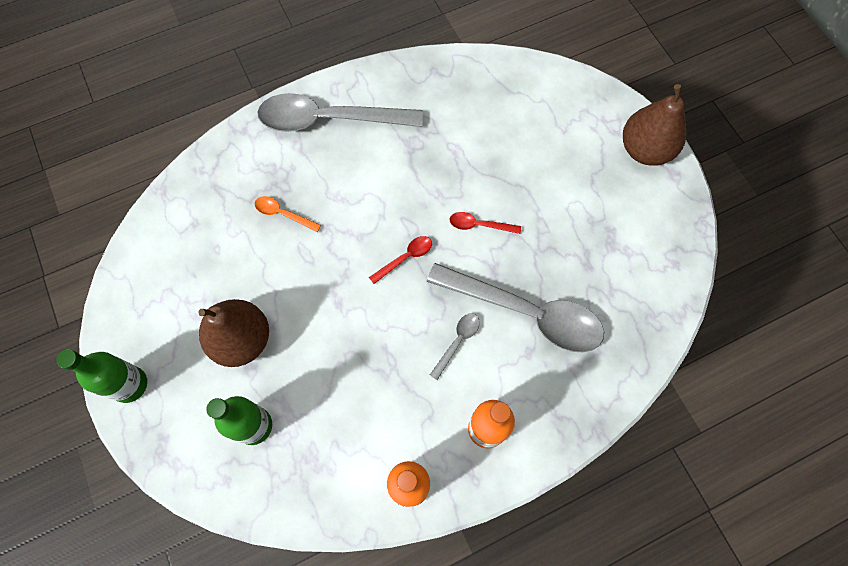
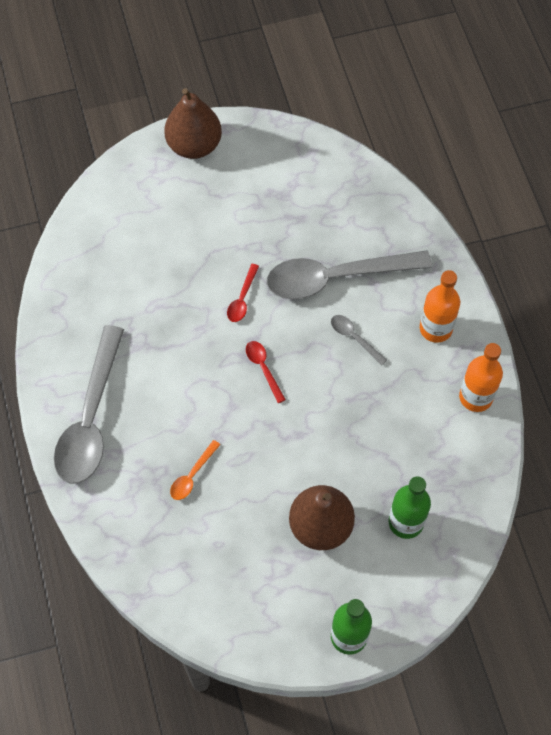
camera: 80 degrees left, 5 degrees down
(525, 313) = (336, 277): grey spoon -> grey spoon turned 135 degrees counterclockwise

